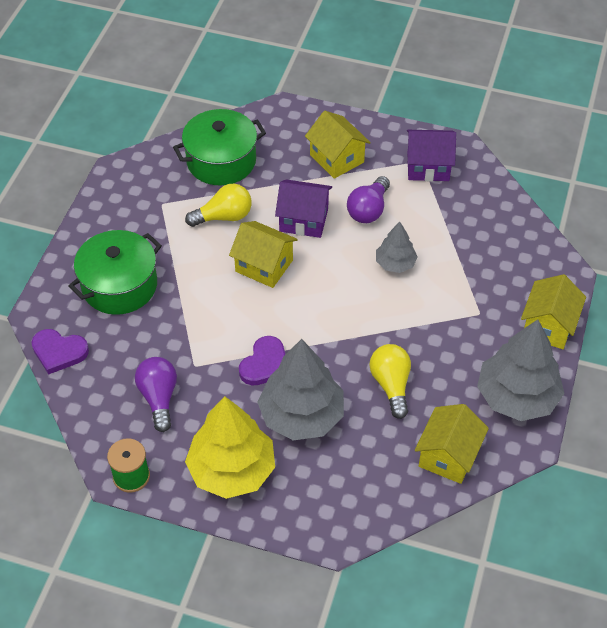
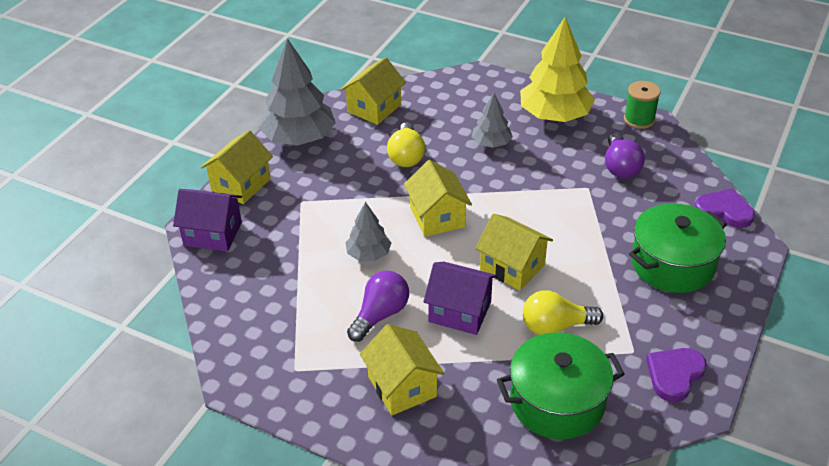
camera: 170 degrees left, 10 degrees down
(265, 364) = (520, 182): purple heart -> purple heart (674, 375)
(301, 415) = (491, 143): grey tree -> grey tree, size x0.53
(341, 310) = (437, 217): none -> yellow house
(428, 167) = (289, 361): purple house -> purple house (213, 234)

